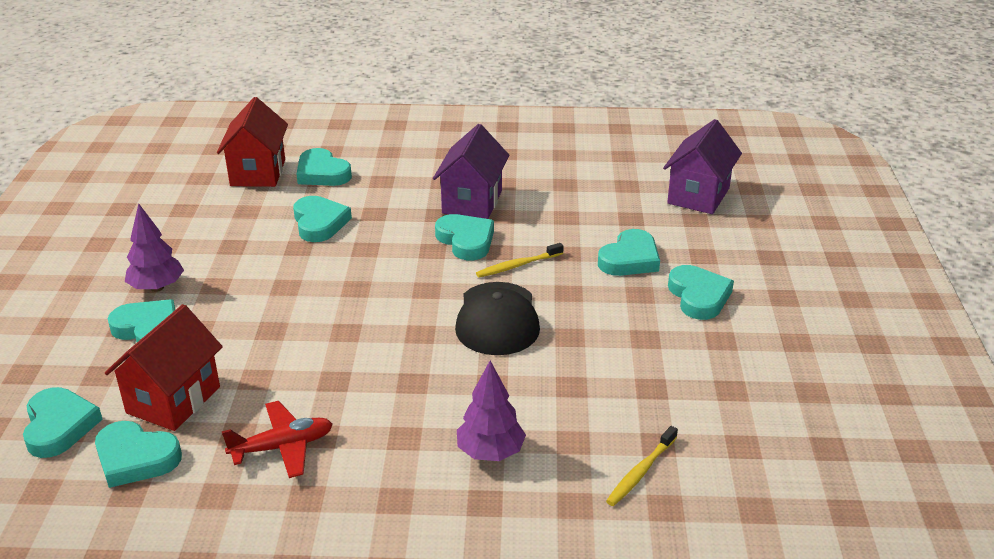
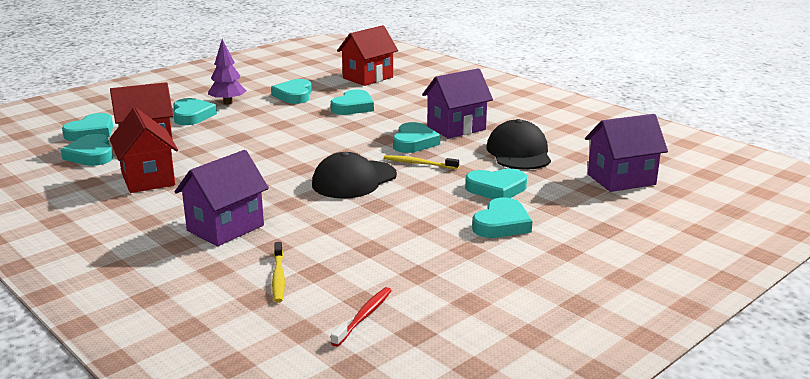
camera: 45 degrees right, 10 degrees down
(282, 447) = (148, 179): red plane -> red house
(322, 173) = (400, 88): turquoise heart -> turquoise heart (294, 95)
(490, 452) = (225, 228): purple tree -> purple house
(576, 206) = (519, 152): none -> black cap
(641, 471) = (278, 277): yellow toothbrush -> yellow toothbrush turned 90 degrees counterclockwise
(772, 461) = (363, 317): none -> red toothbrush

